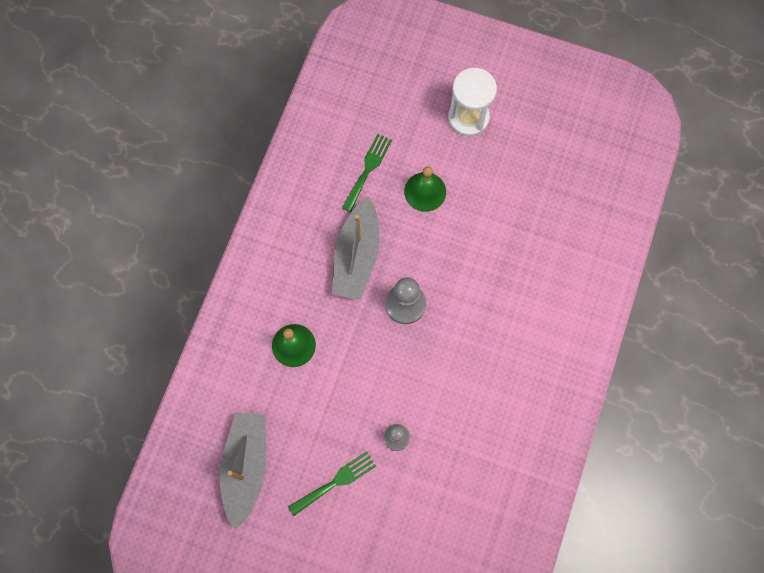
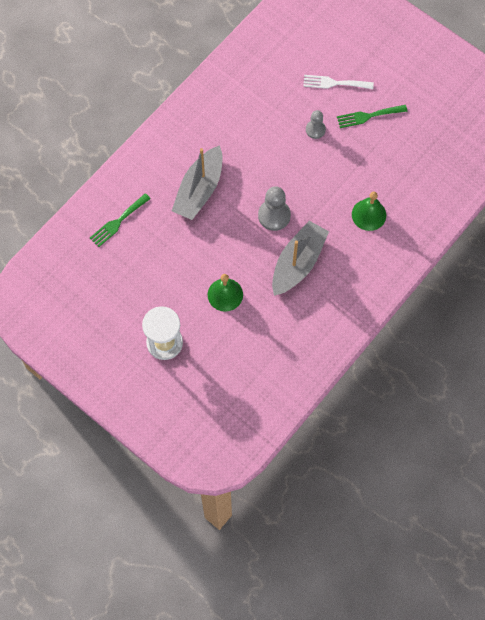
camera: 160 degrees left, 5 degrees down
(246, 467) = (429, 145): grey boat -> grey boat (199, 190)
(368, 169) = (264, 328): green fork -> green fork (118, 222)
(395, 515) = (334, 83): none -> white fork

